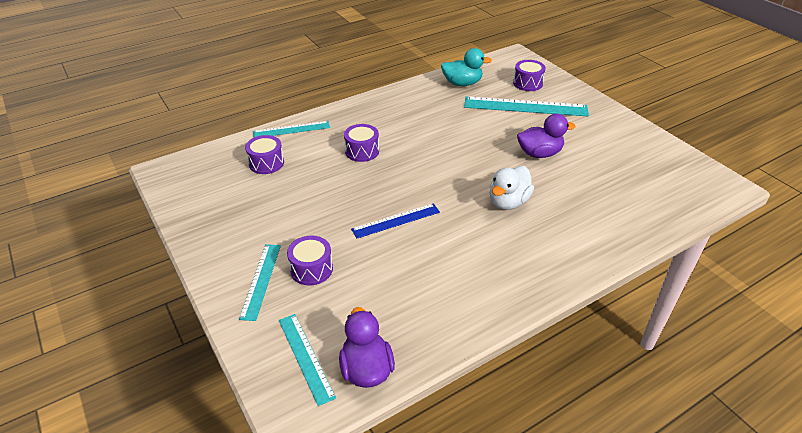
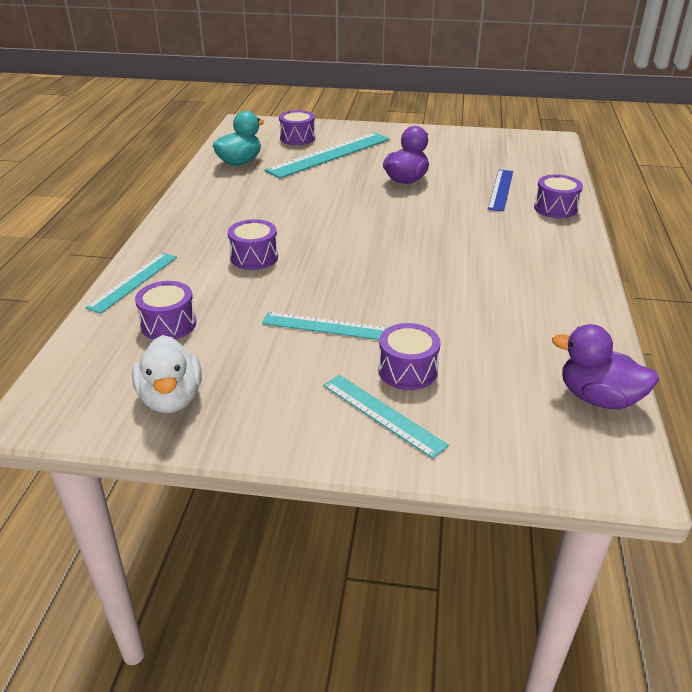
camera: 50 degrees left, 5 degrees down
(306, 357) = (544, 431): turquoise ruler -> turquoise ruler (325, 326)
(396, 220) = (398, 287): blue ruler -> blue ruler (500, 189)
(508, 202) = (451, 223): white duck -> white duck (171, 398)
(604, 240) = (555, 208): none -> purple drum

